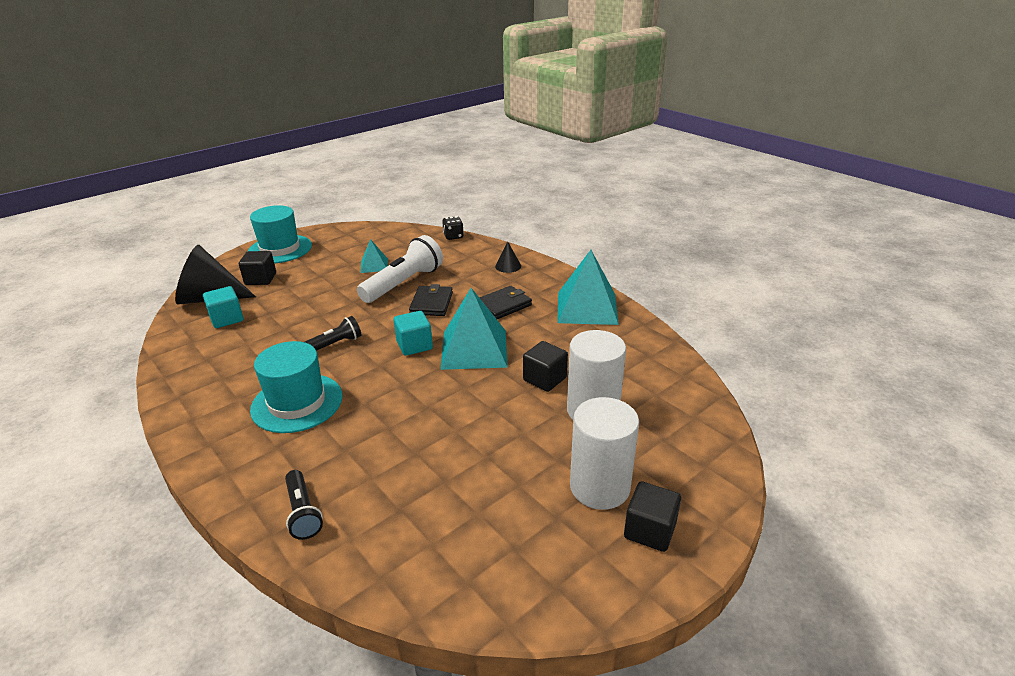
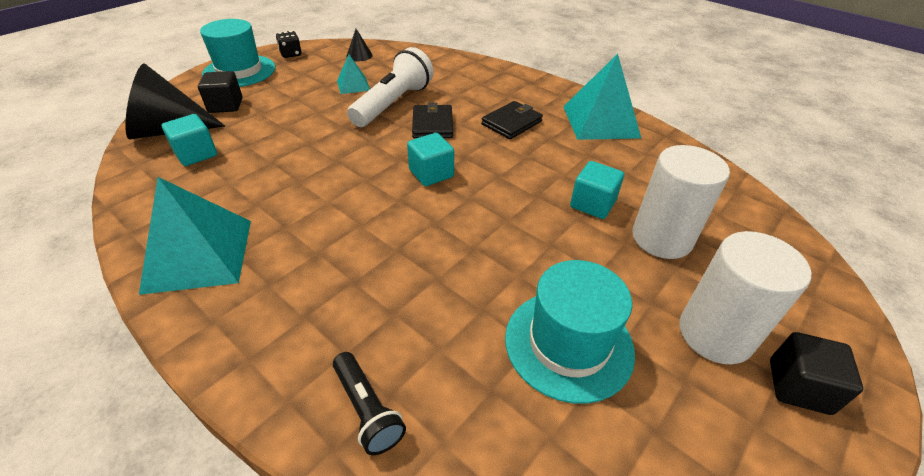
camera: 10 degrees left, 10 degrees up
(297, 403) = (313, 254): turquoise hat -> turquoise hat (568, 344)
(334, 344) = (337, 178): black flashlight -> none
(453, 236) = (428, 52): black dice -> black dice (291, 54)
(474, 349) = (500, 174): turquoise pyramid -> turquoise pyramid (198, 255)
(508, 266) = (499, 81): black cone -> black cone (359, 55)
(544, 379) = (592, 204): black cube -> turquoise cube

